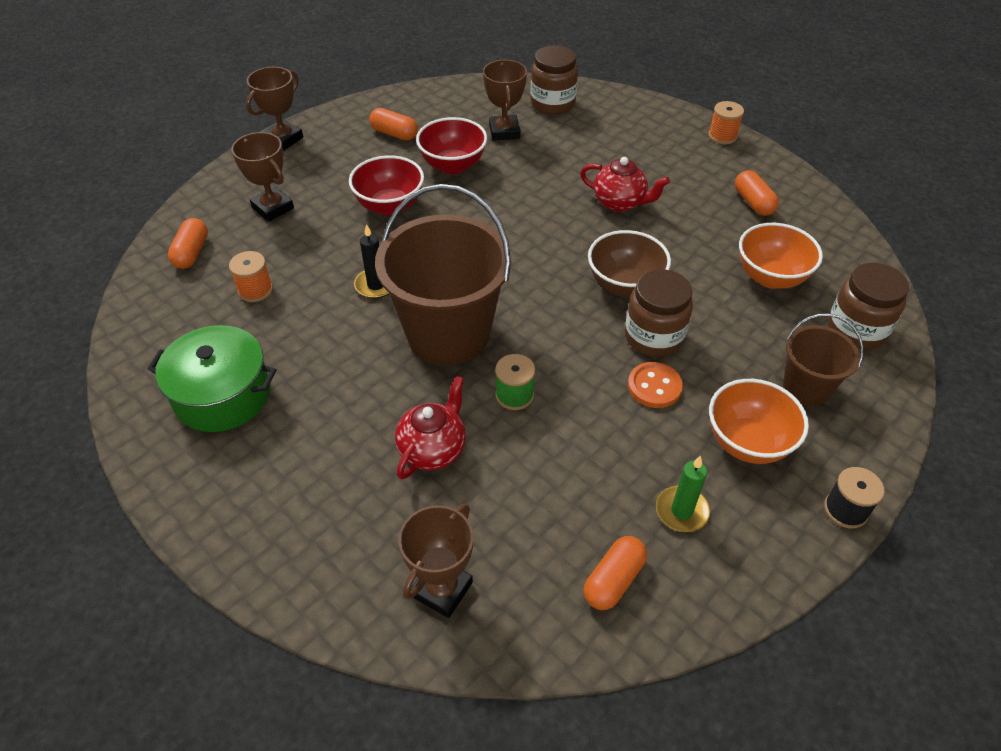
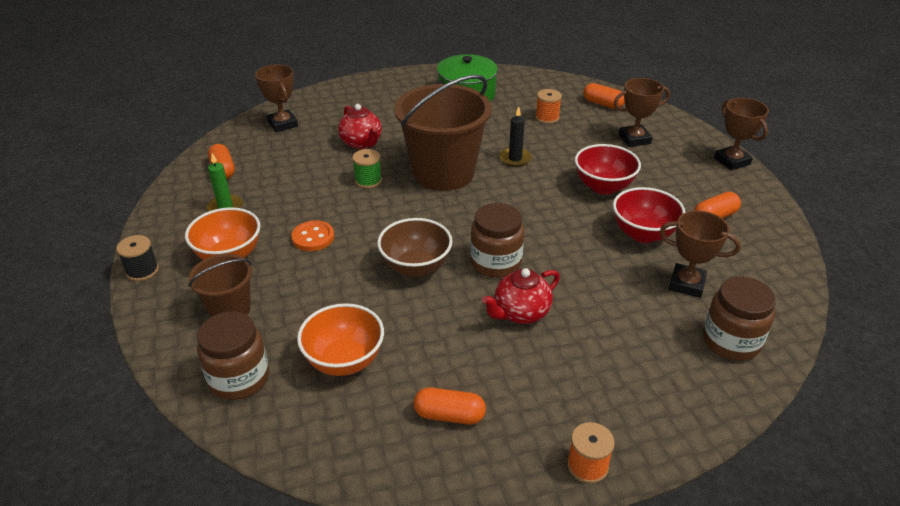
camera: 120 degrees right, 10 degrees down
(653, 337) = (353, 257): brown jar -> brown jar (496, 263)

